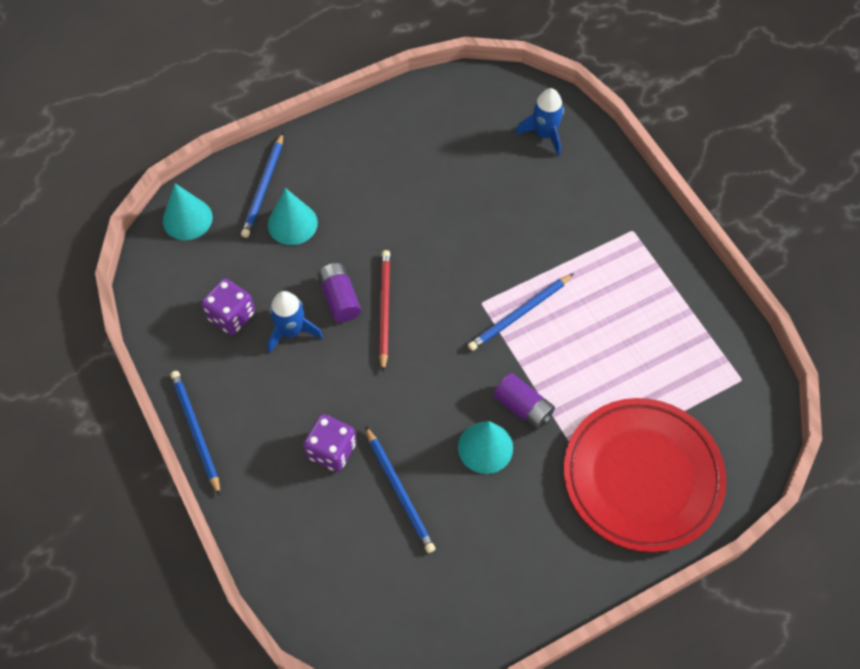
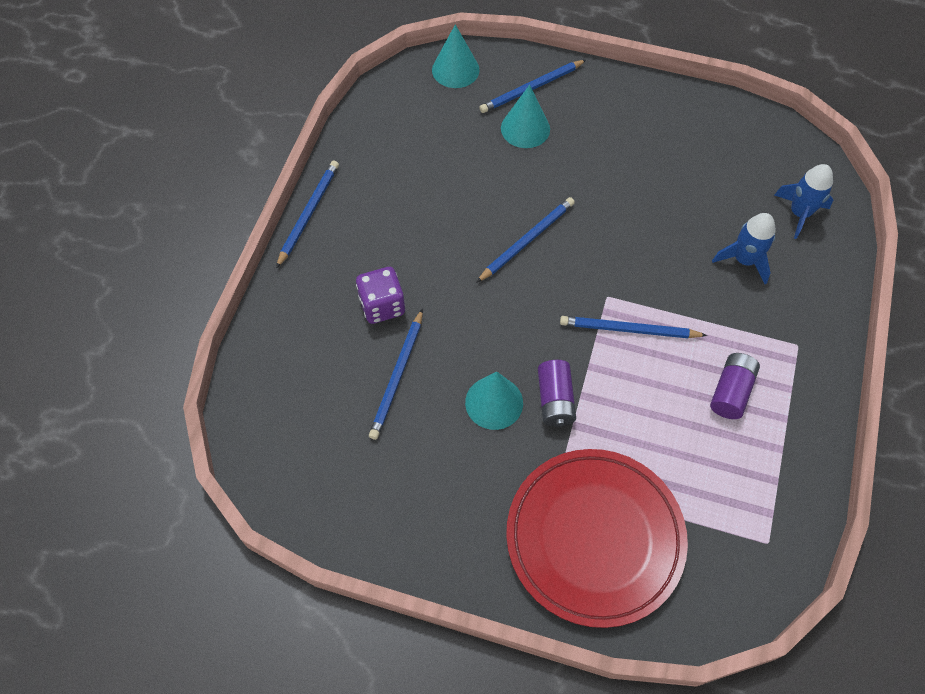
camera: 45 degrees right, 0 degrees up
(231, 316) = (414, 157): purple dice -> none
(292, 331) = (444, 201): blue rocket -> blue rocket (744, 260)
(340, 299) = (502, 207): purple battery -> purple battery (731, 392)
(384, 309) = (526, 241): red pencil -> blue pencil

